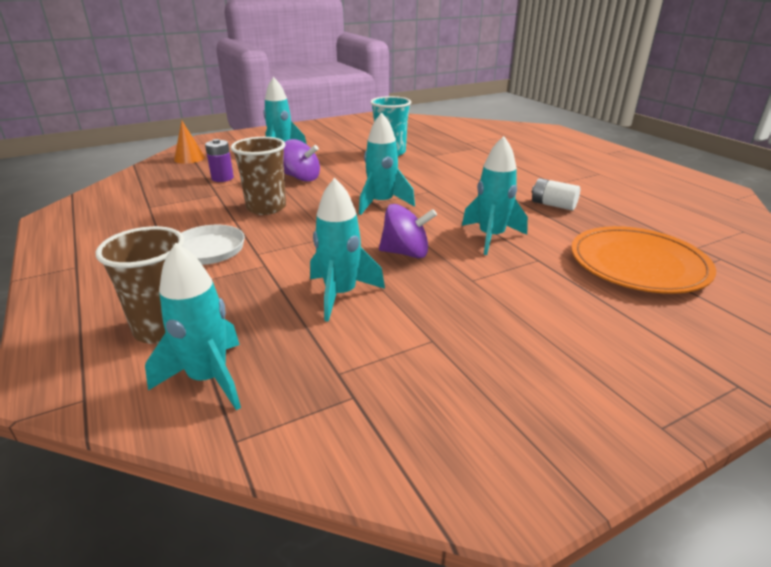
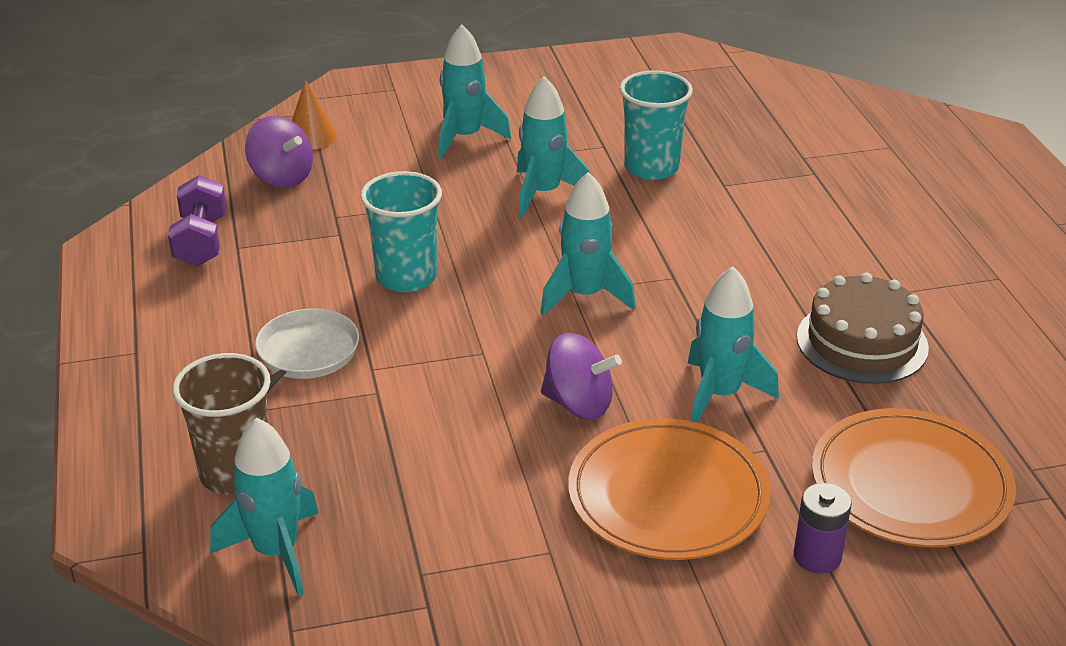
camera: 15 degrees right, 5 degrees up
(123, 206) = (201, 241): none -> purple dumbbell
(222, 178) = (354, 196): purple battery -> purple battery (817, 556)
(266, 208) = (406, 277): brown cup -> turquoise cup
(302, 178) = (479, 214): purple spinning top -> purple spinning top (282, 177)
(340, 295) = (462, 461): turquoise rocket -> turquoise rocket (543, 193)
(494, 293) = (668, 495): none -> orange plate
(553, 205) = (862, 342): white battery -> brown cake

